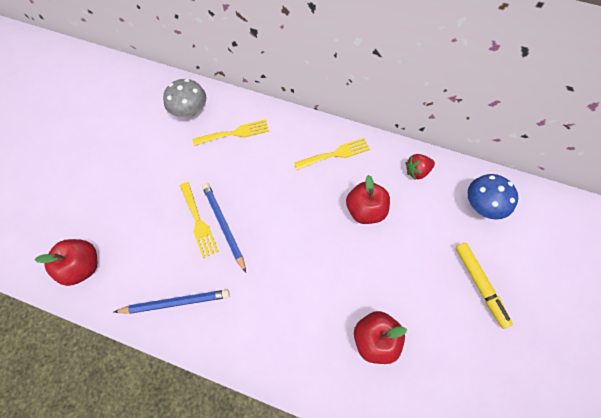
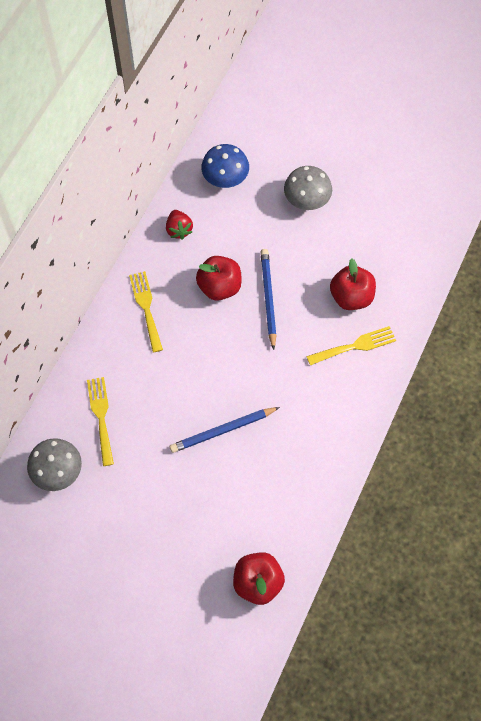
camera: 85 degrees left, 0 degrees up
(176, 302) = (305, 479): blue pencil -> blue pencil (268, 298)
(198, 222) = (216, 457): yellow fork -> yellow fork (355, 346)
(480, 285) = (306, 200): yellow marker -> grey mushroom

